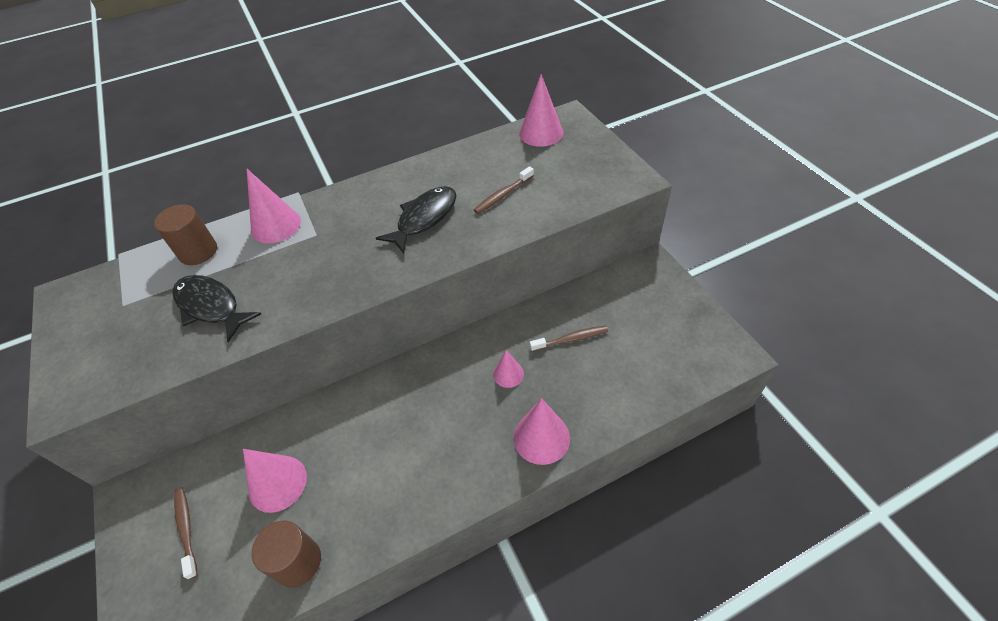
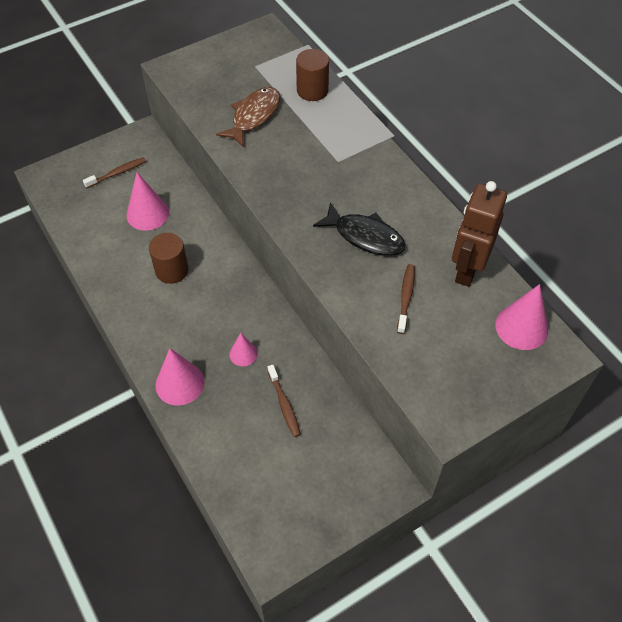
camera: 80 degrees right, 5 degrees up
(211, 306) = (254, 116): black fish -> brown fish
(276, 225) = (347, 131): pink cone -> none
(298, 562) = (91, 239): brown cylinder -> brown cylinder (172, 270)
(478, 157) = (467, 270): none -> brown robot
(502, 195) = (406, 297): brown toothbrush -> brown toothbrush turned 60 degrees clockwise

